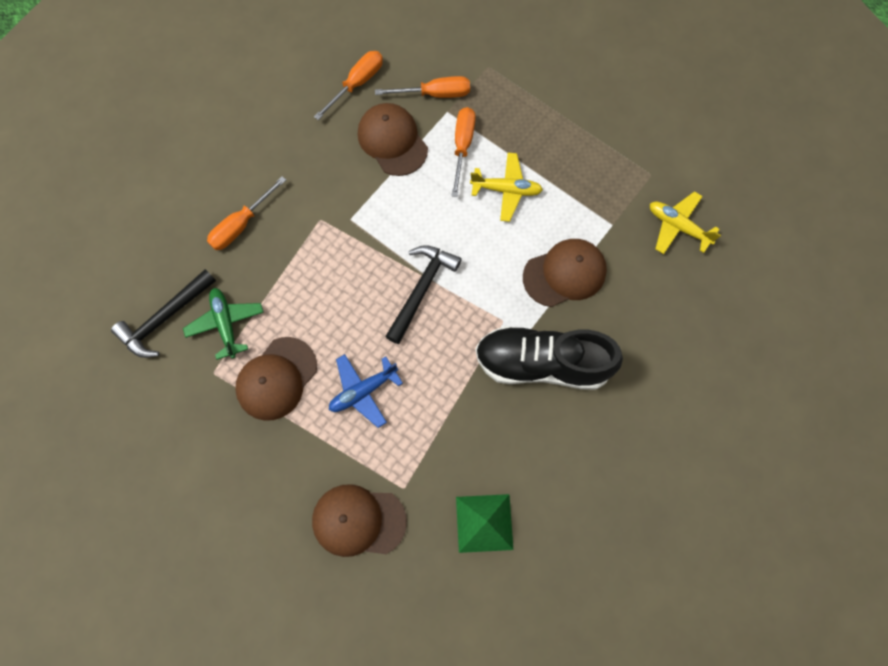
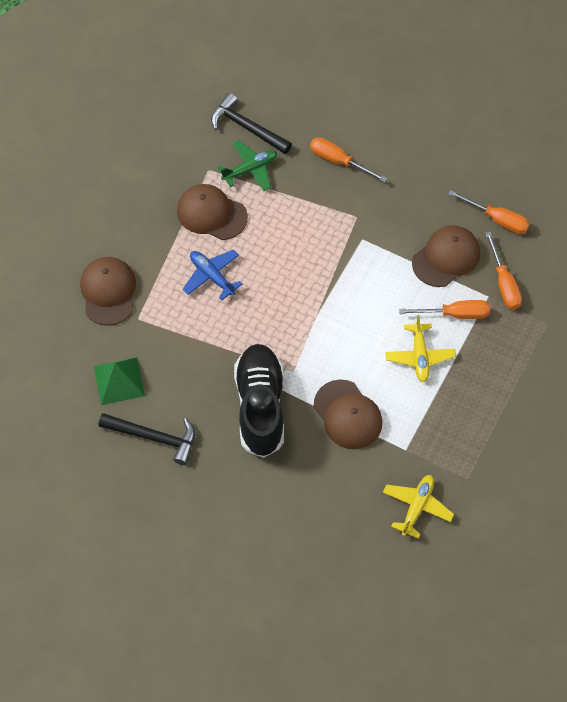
camera: 80 degrees right, 10 degrees down
(421, 289) = (309, 304): black hammer -> black hammer (154, 437)

